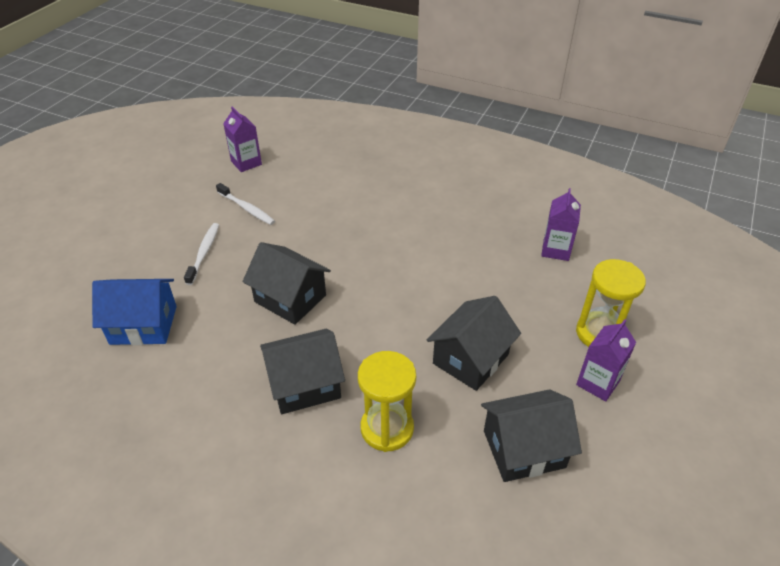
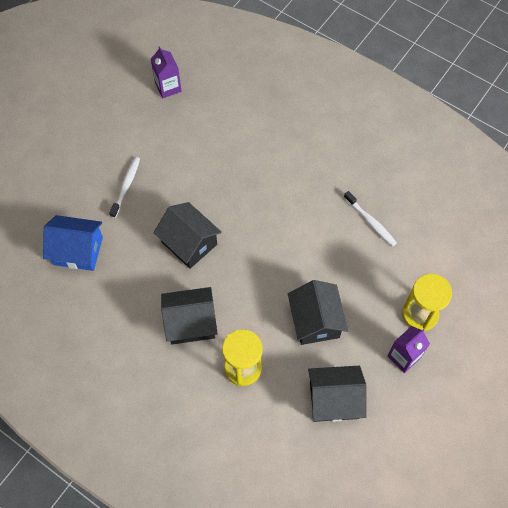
camera: 10 degrees right, 20 degrees up
(247, 208) = (164, 142): white toothbrush -> white toothbrush (371, 222)
(471, 359) = (315, 321): black house -> black house turned 60 degrees counterclockwise
(556, 250) = (411, 227): purple carton -> none

